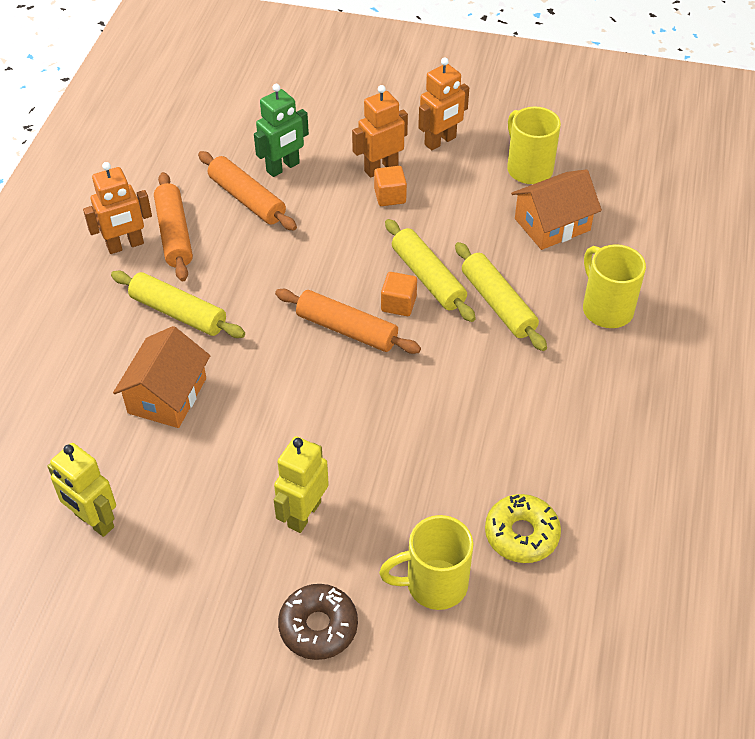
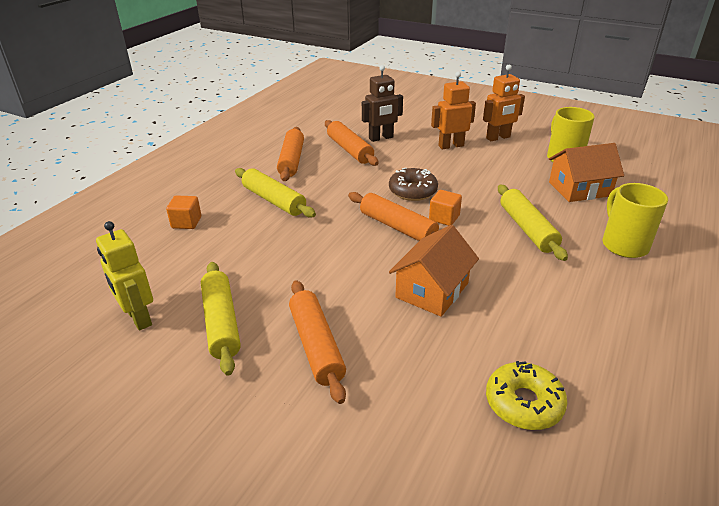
camera: 15 degrees right, 15 degrees down
(125, 245) = (255, 162): orange robot -> none
(167, 395) = (241, 246): orange house -> orange house (432, 290)
(283, 167) = (381, 138): green robot -> brown robot
(304, 514) = (316, 346): yellow robot -> orange rolling pin
(318, 627) = (293, 446): brown donut -> brown donut (412, 191)
(390, 196) = (453, 160): orange cube -> orange cube (186, 222)
(428, 278) = (472, 206): yellow rolling pin -> yellow rolling pin (221, 323)
(433, 584) = (422, 431): yellow mug -> none

